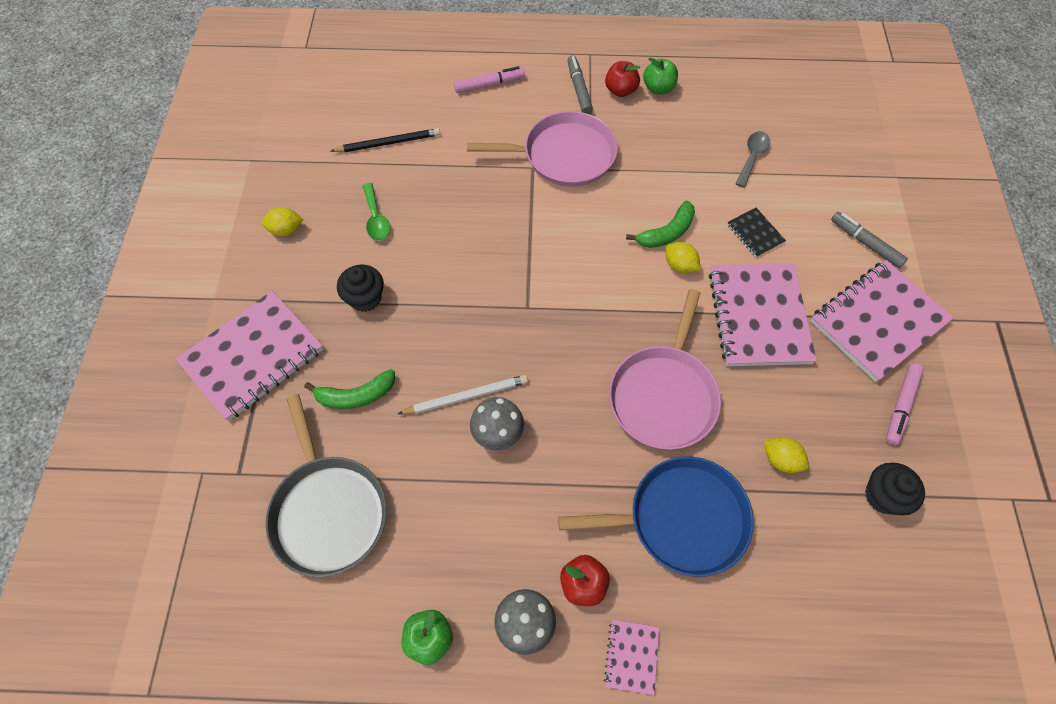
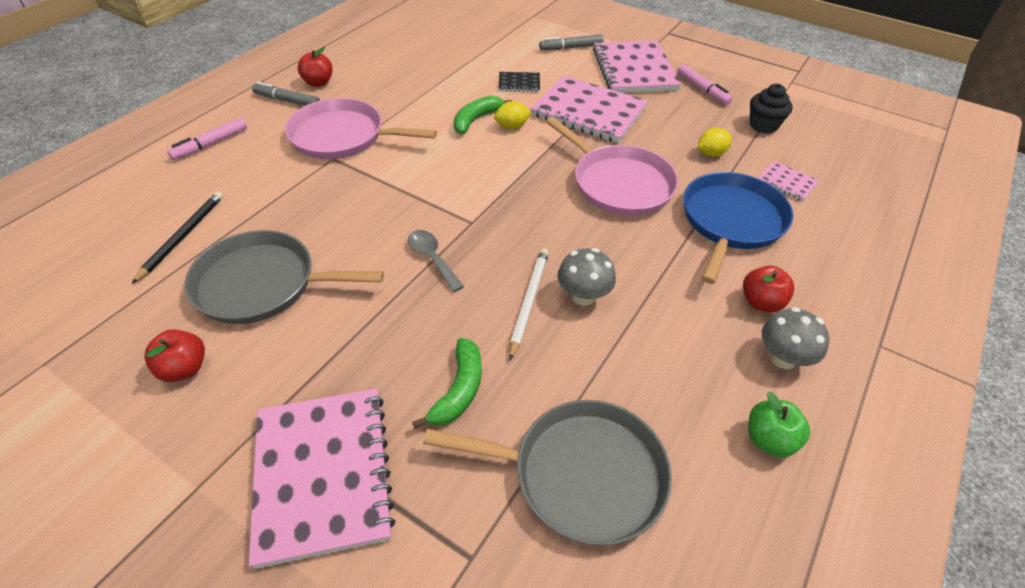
camera: 60 degrees left, 15 degrees down
(286, 230) = (184, 369): yellow lemon -> red apple
(365, 298) = (349, 333): black cupcake -> none
(376, 219) = (262, 284): green spoon -> grey pan
(489, 84) = (210, 144): pink marker -> pink marker turned 150 degrees counterclockwise
(564, 155) = (342, 136): pink pan -> pink pan turned 105 degrees counterclockwise
(631, 656) = (837, 301): pink notebook -> pink notebook (786, 182)
(658, 88) = (341, 66): green apple -> none
(666, 233) = (476, 119): green banana -> green banana turned 135 degrees counterclockwise
(752, 157) = (454, 56): grey spoon -> grey spoon (432, 258)

